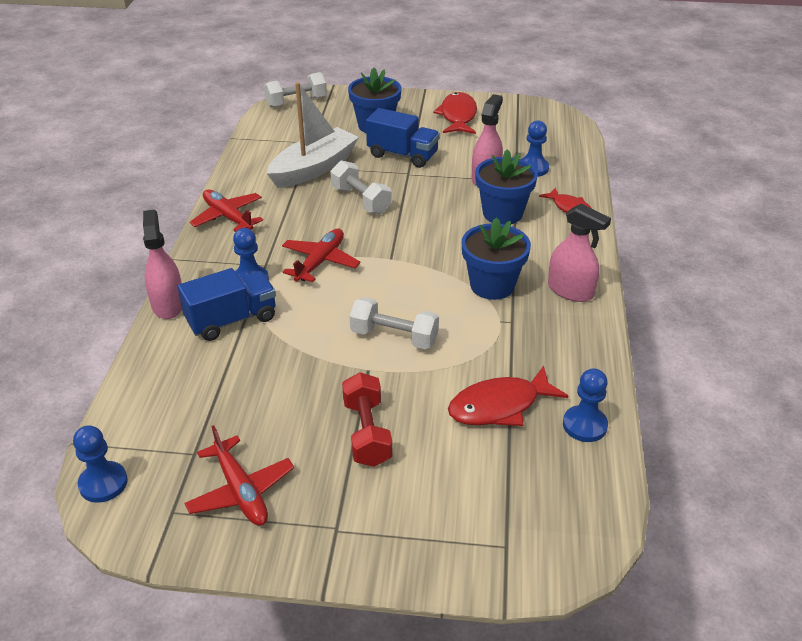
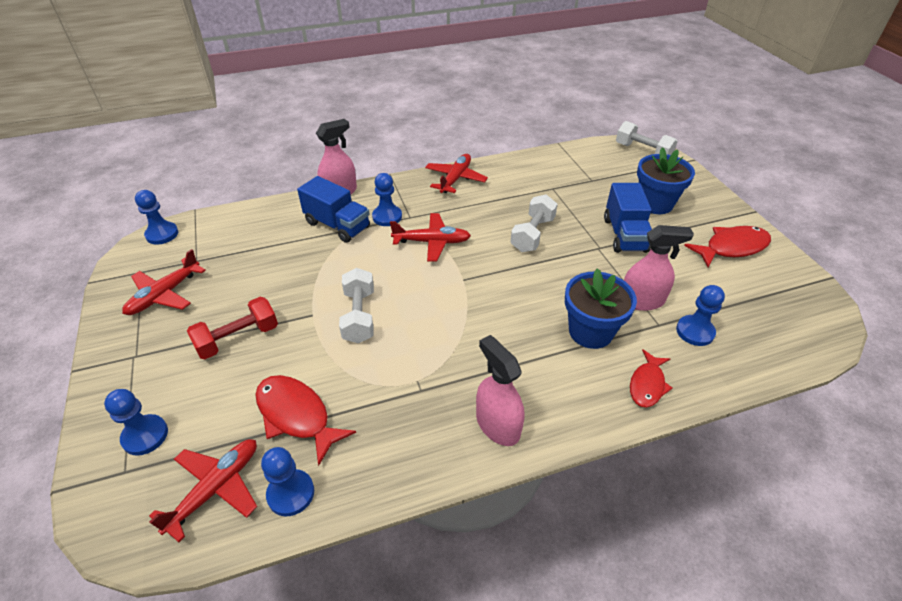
camera: 65 degrees right, 5 degrees up
(313, 168) = (555, 194): white boat -> none
(466, 525) = (145, 436): none -> blue pawn
(492, 285) = (467, 359): blue flower pot -> none
(558, 475) = (216, 488): none -> red plane
(570, 290) = (497, 425): pink spray bottle -> pink spray bottle turned 135 degrees clockwise

